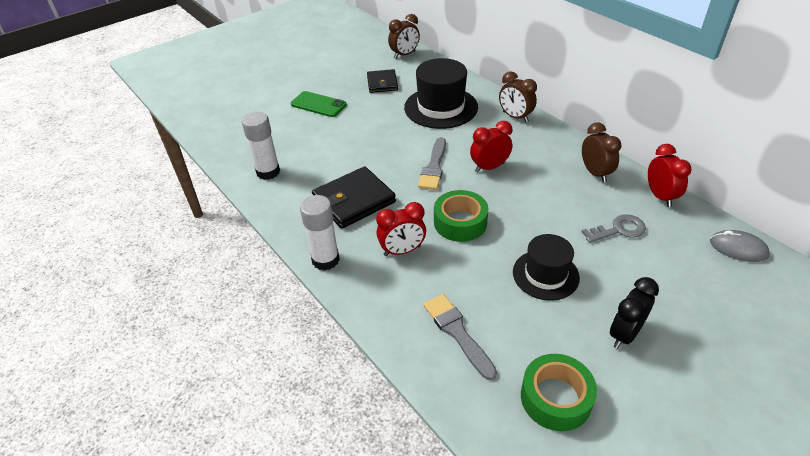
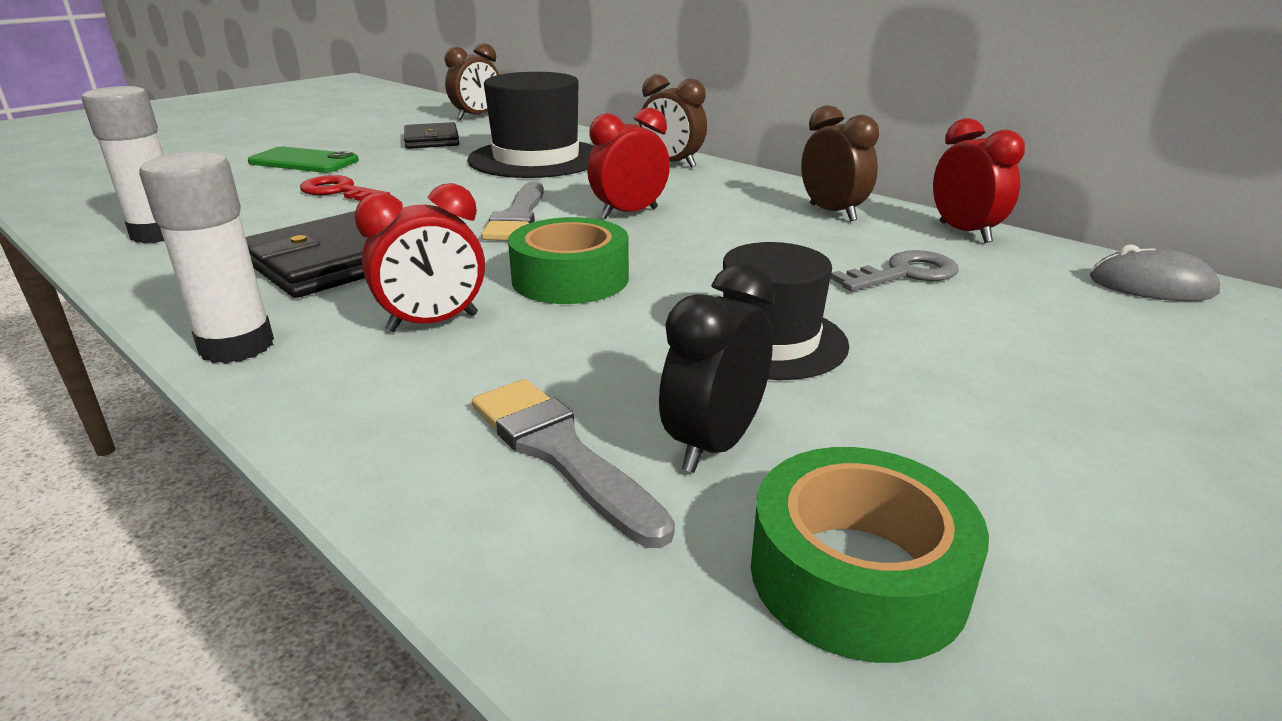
camera: 10 degrees left, 15 degrees down
(343, 137) = (339, 191): none -> red key
(624, 334) = (989, 426): black clock -> black clock (714, 444)

